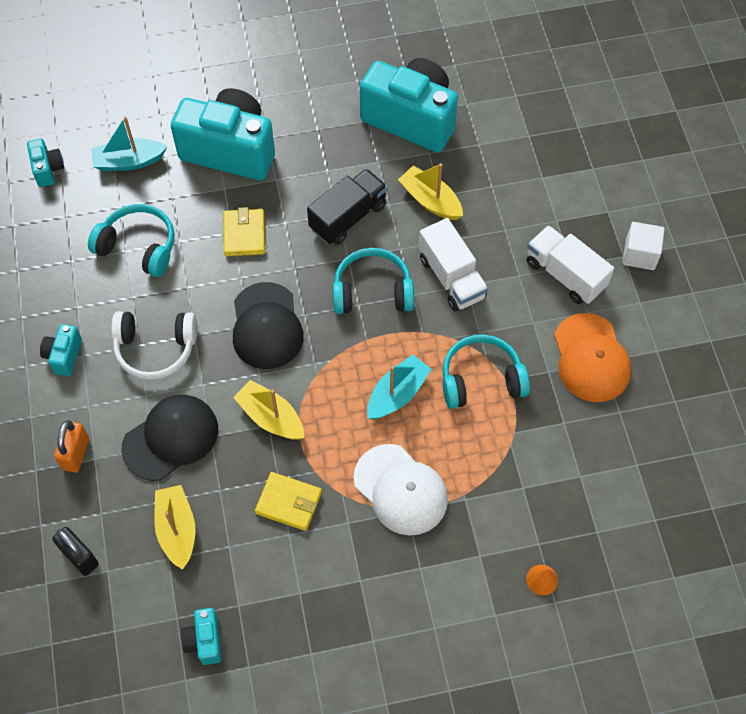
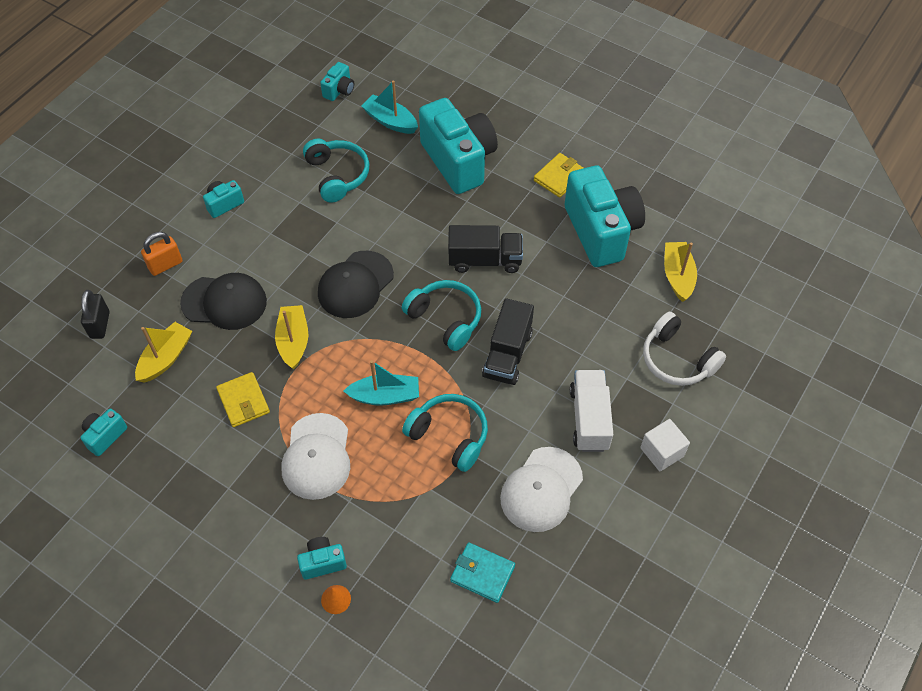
camera: 45 degrees right, 5 degrees down
(155, 349) = (277, 243): white headphones -> white headphones (677, 359)
(244, 234) = (407, 218): yellow wallet -> yellow wallet (559, 177)
(430, 200) = (552, 293): yellow boat -> yellow boat (677, 276)
(451, 277) = (507, 354): white truck -> black truck
(500, 563) = (322, 562): none -> turquoise camera
(591, 358) = (541, 489): orange cap -> white cap
(620, 458) = (482, 574): none -> turquoise wallet

